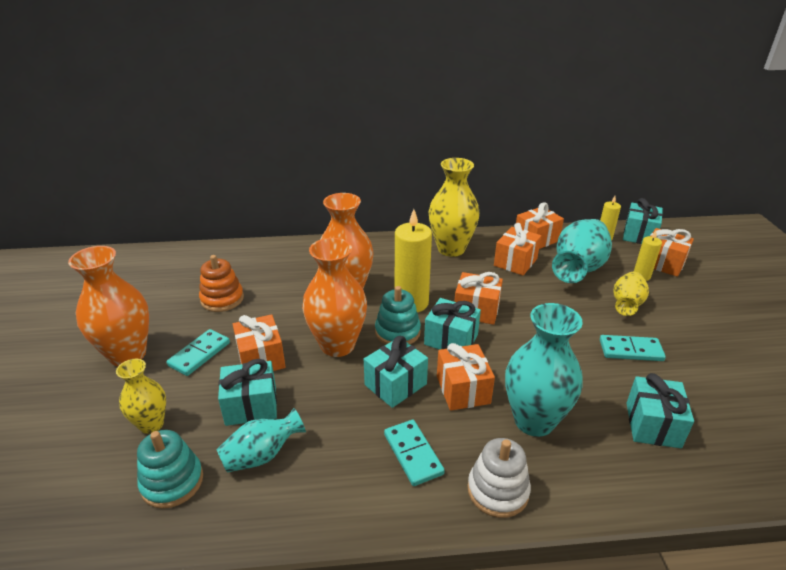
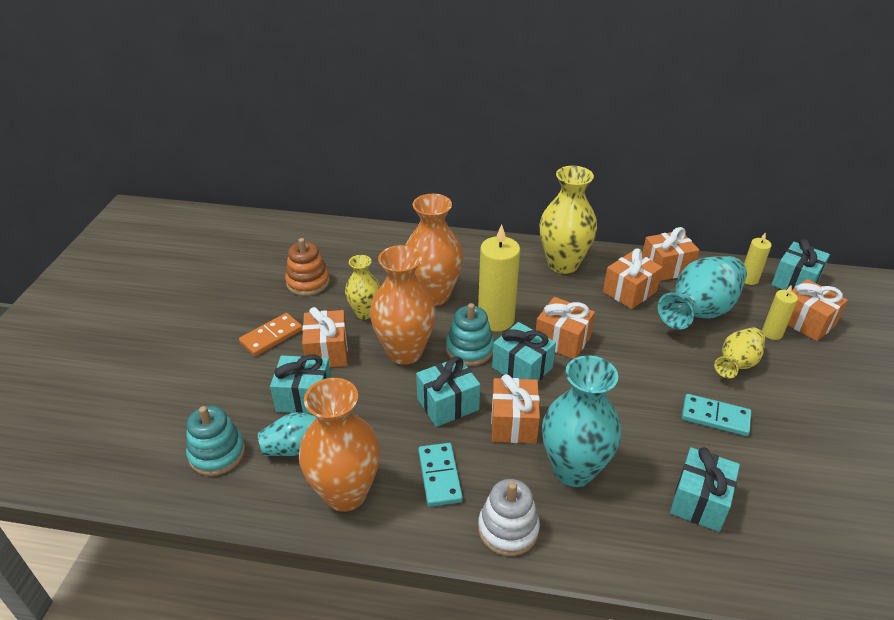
camera: 15 degrees right, 5 degrees up
(128, 354) = (207, 324): orange vase -> orange vase (345, 493)
(151, 424) = (212, 396): yellow vase -> yellow vase (365, 313)
(199, 354) = (271, 336): turquoise domino -> orange domino

